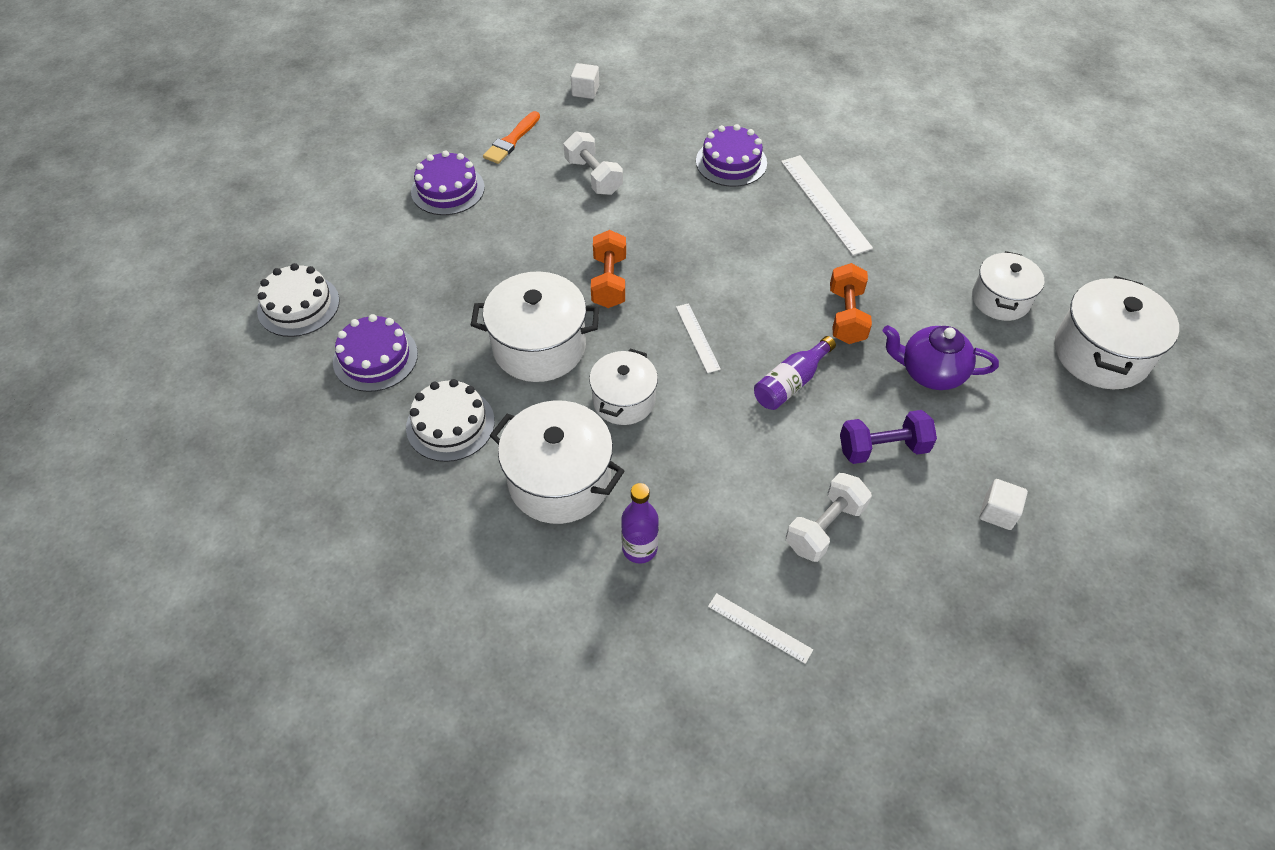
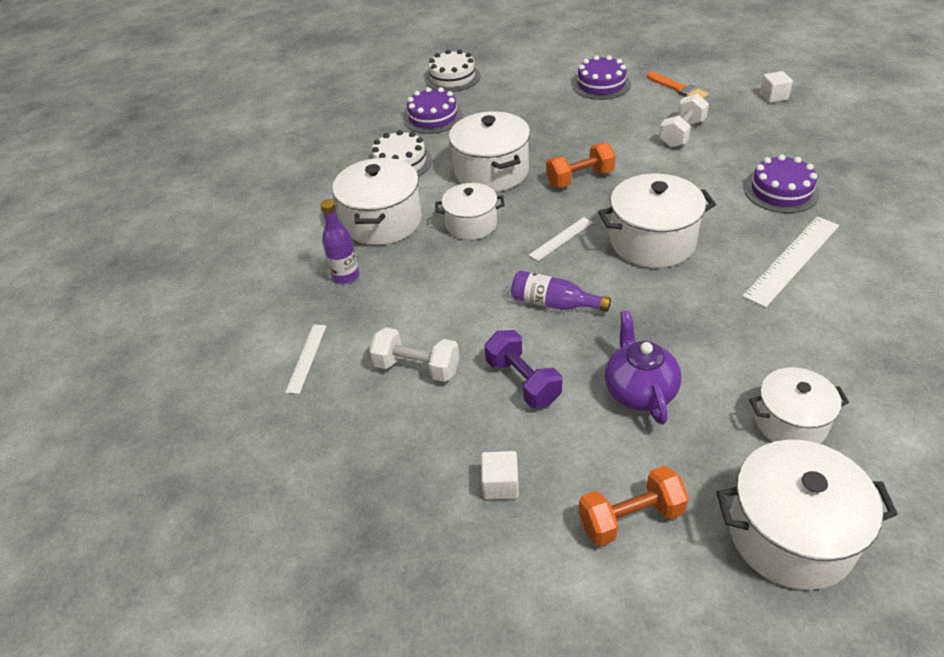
camera: 70 degrees right, 10 degrees down
(511, 140) = (678, 88): orange brush -> orange brush turned 135 degrees counterclockwise
(745, 276) = (652, 242): none -> white pot
(846, 316) = (661, 314): orange dumbbell -> orange dumbbell (630, 518)

